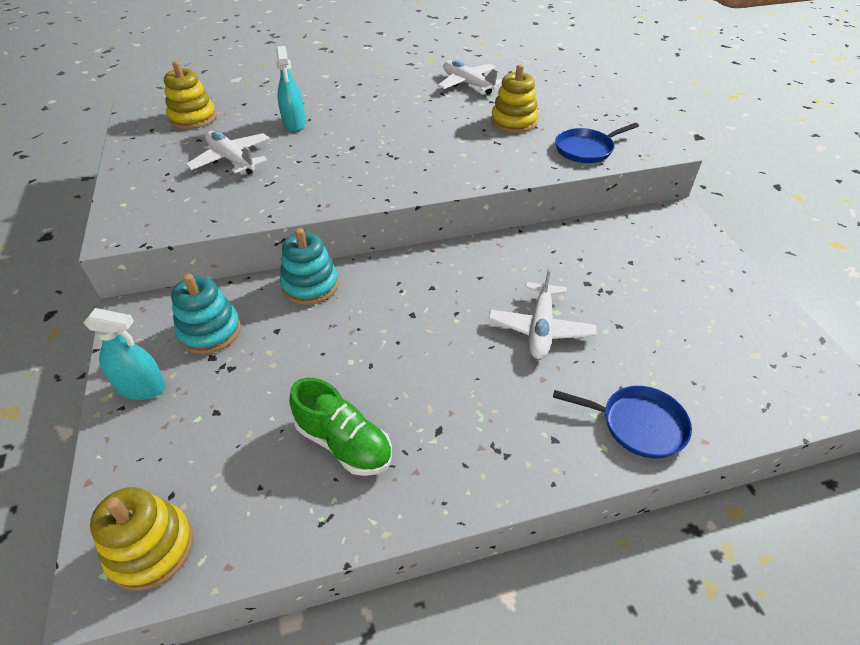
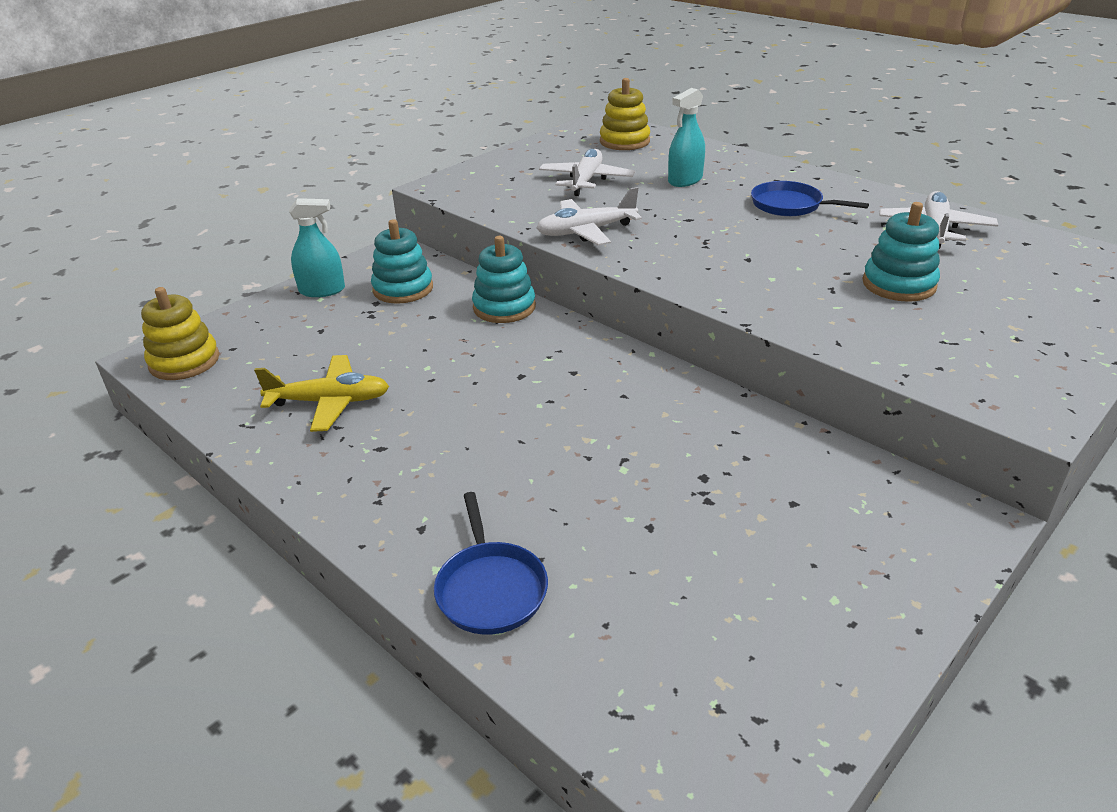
camera: 60 degrees right, 10 degrees down
(142, 387) = (322, 290): turquoise spray bottle -> turquoise spray bottle turned 75 degrees counterclockwise
(344, 443) = (329, 402): green shoe -> yellow plane
(513, 122) = (898, 284): yellow stacking toy -> turquoise stacking toy
(540, 328) = (582, 465): white plane -> white plane (586, 231)
(586, 149) = (921, 353): blue pan -> blue pan (790, 205)

